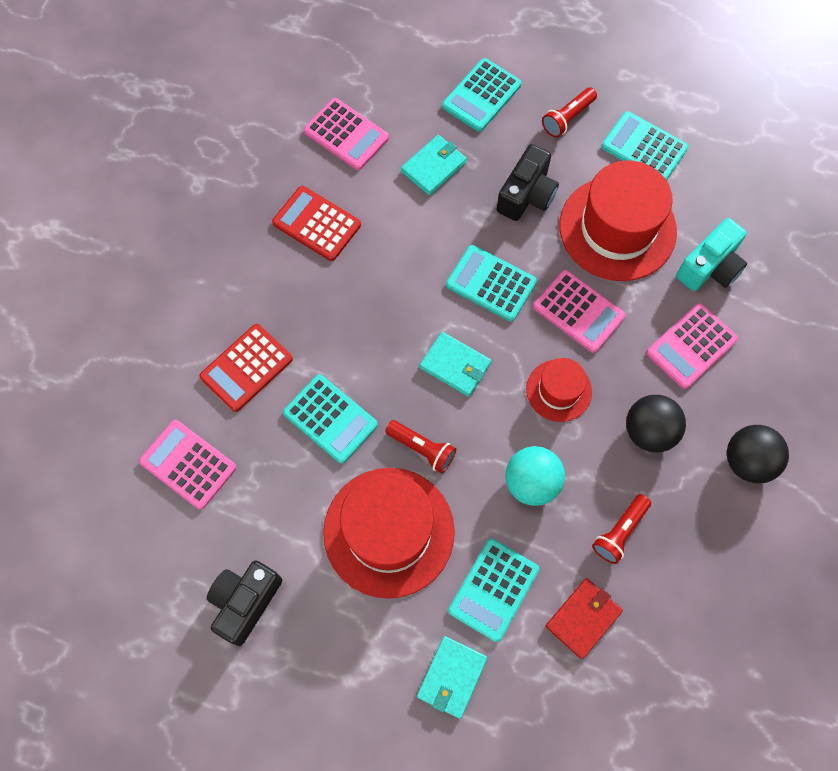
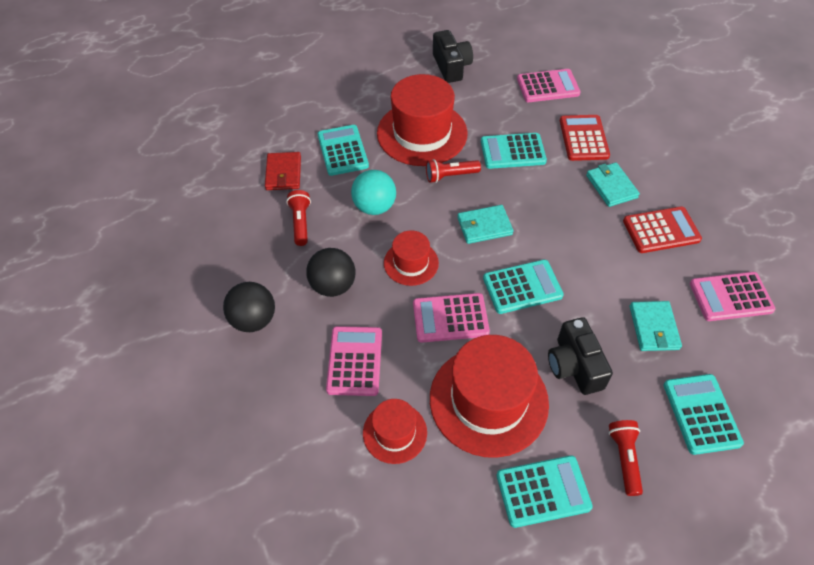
camera: 135 degrees right, 15 degrees down
(451, 677) = (326, 109): turquoise wallet -> turquoise wallet (611, 186)
(710, 267) = (395, 432): turquoise camera -> red hat

